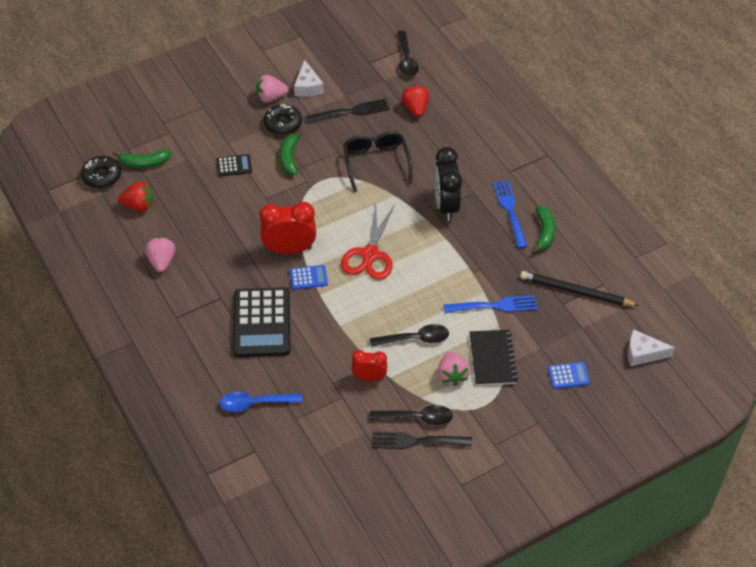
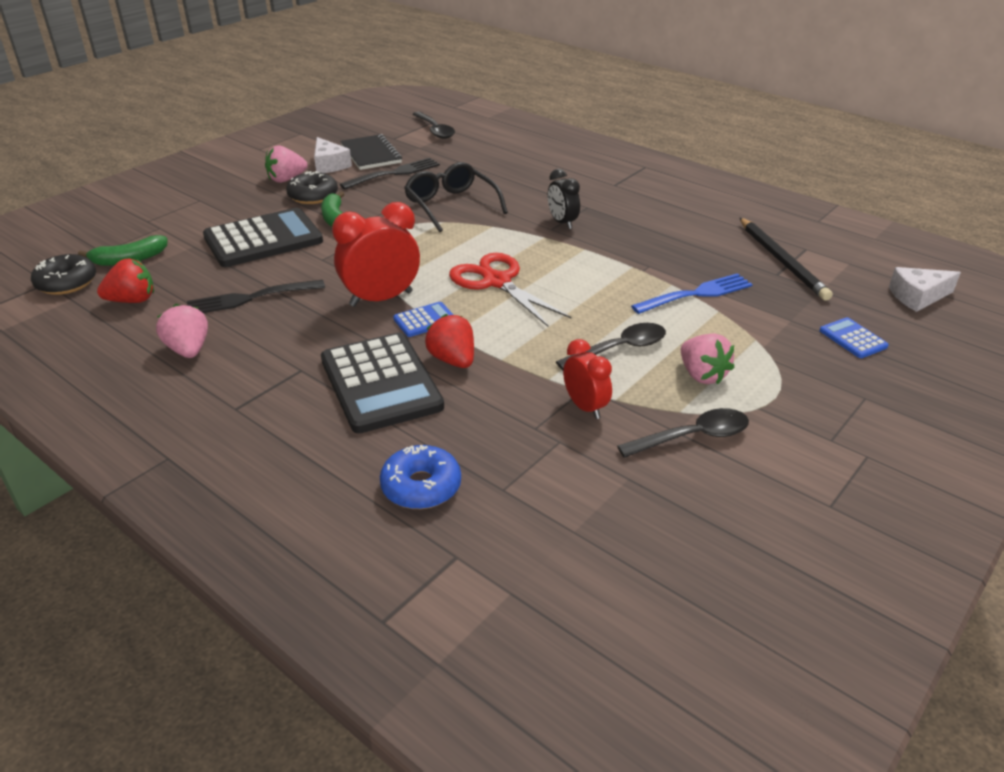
camera: 20 degrees left, 15 degrees down
(234, 166) = (263, 239): black calculator -> black calculator, size x2.18
(255, 403) = (421, 486): blue spoon -> blue donut
(369, 377) = (585, 407): red clock -> red clock turned 75 degrees clockwise
(370, 255) = (496, 281): red scissors -> red scissors turned 150 degrees clockwise
(415, 109) = (469, 160): red strawberry -> red strawberry (453, 360)
(417, 441) = (716, 466): black fork -> black fork (251, 298)
(445, 205) = (562, 222): black clock -> black clock, size x0.60
(492, 359) = (740, 345): black notebook -> black notebook (371, 154)
(510, 211) = (642, 213): blue fork -> none
(544, 233) = (697, 222): green banana -> none
(568, 376) = (853, 338): blue calculator -> blue calculator turned 90 degrees counterclockwise
(576, 291) = (782, 261): black pencil -> black pencil turned 105 degrees counterclockwise

